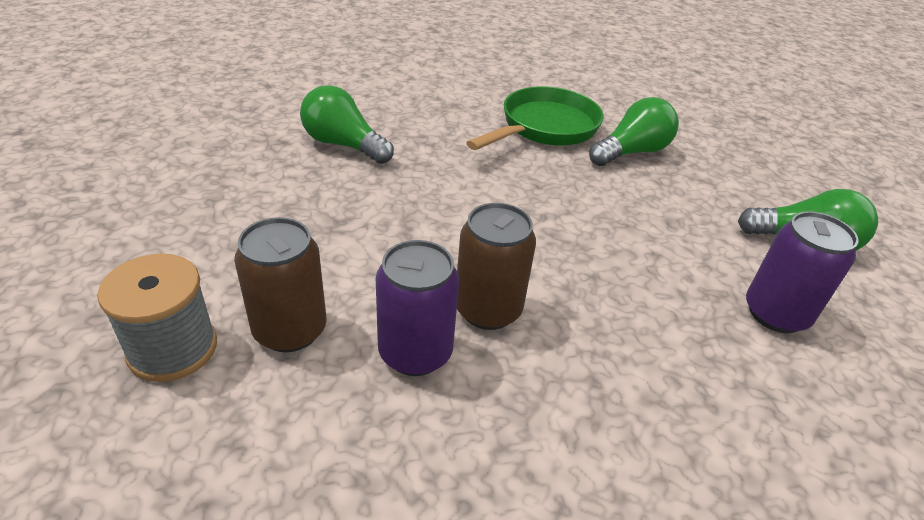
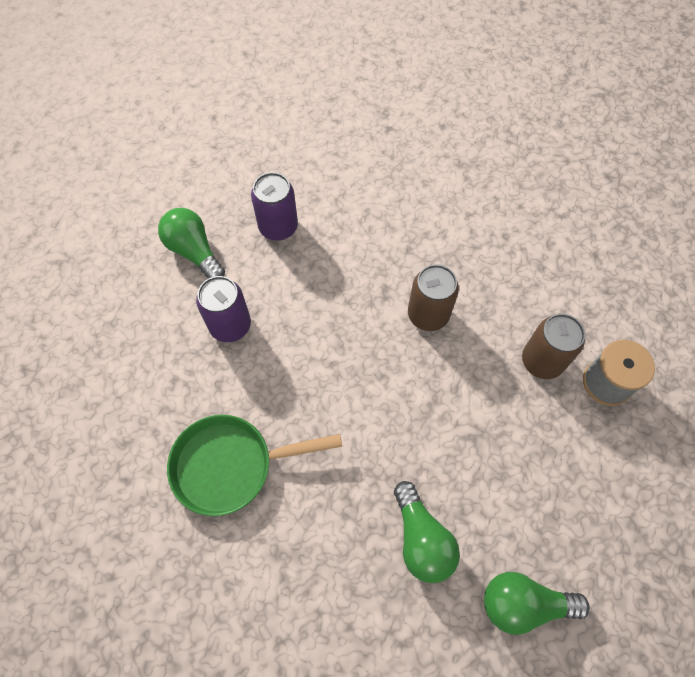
camera: 140 degrees left, 25 degrees up
(415, 352) = (484, 311): purple can -> purple can (230, 325)
(631, 152) = (196, 391): green light bulb -> green light bulb (523, 603)

